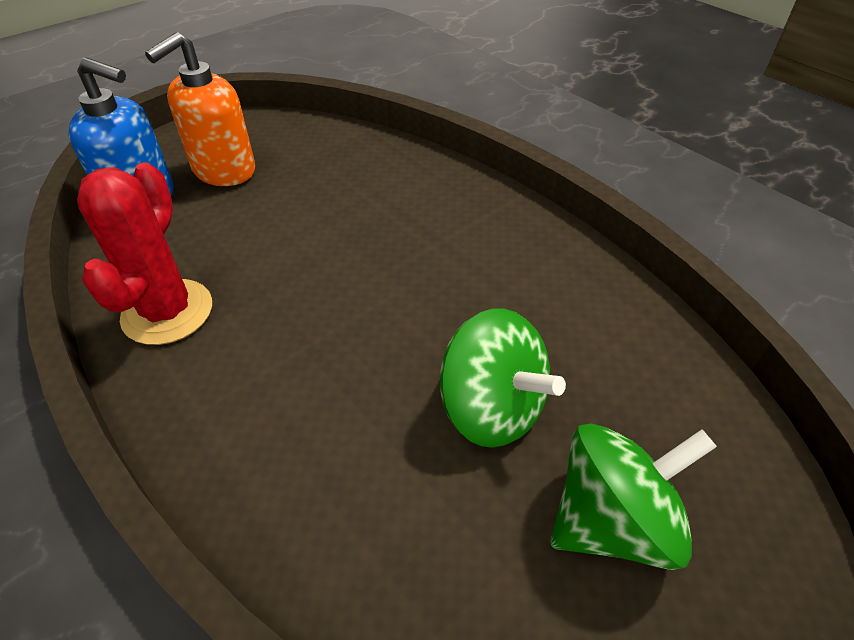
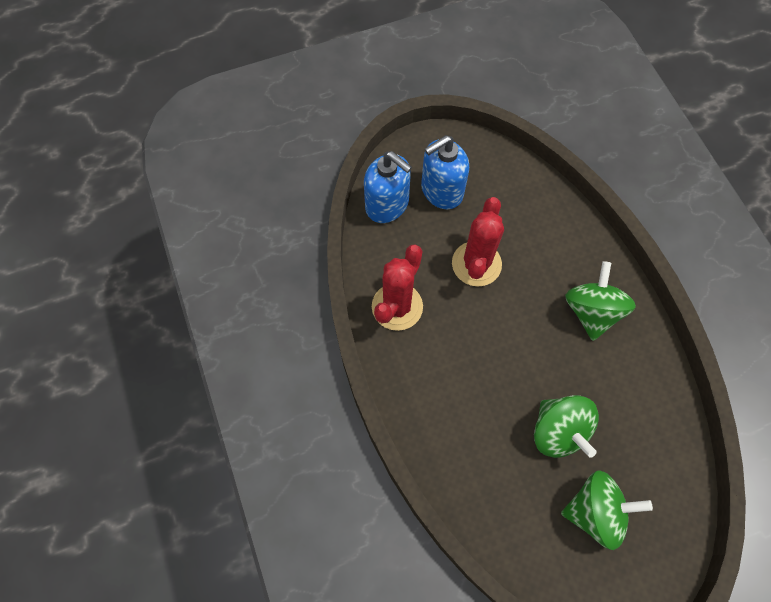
camera: 20 degrees right, 20 degrees up
(223, 170) = (441, 191): orange soap dispenser -> blue soap dispenser
(291, 231) = (476, 264): none -> red cactus
(478, 242) = (591, 311): none -> green spinning top

